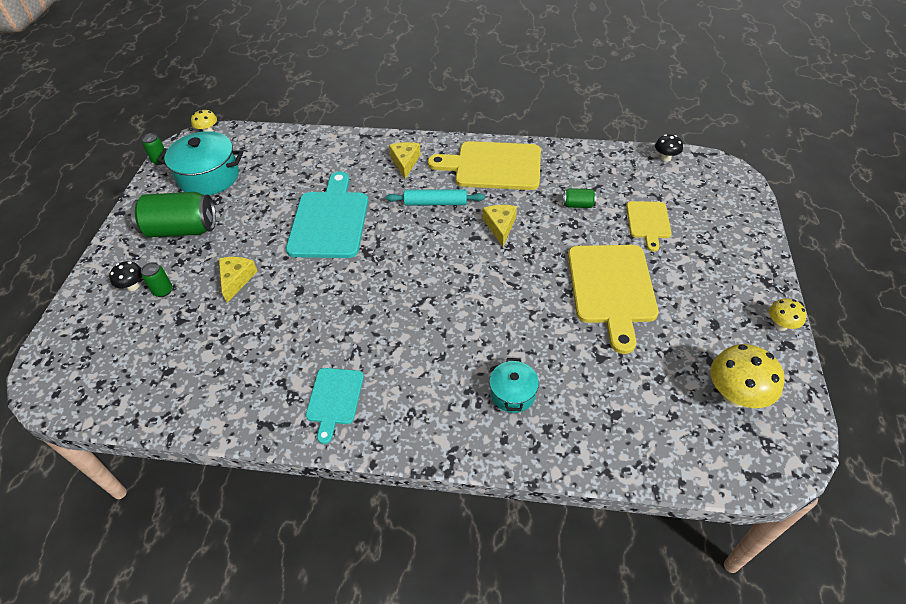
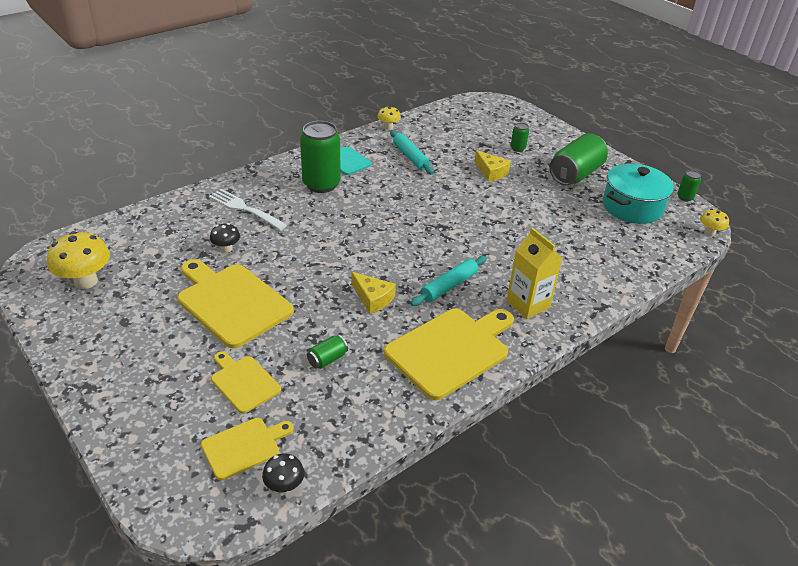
camera: 130 degrees right, 10 degrees down
(133, 286) = (537, 142): black mushroom -> black mushroom (226, 249)
(269, 353) = (410, 157): none -> turquoise rolling pin
(329, 221) = (500, 229): turquoise cutting board -> none
(403, 377) = (321, 184): none -> green can
(405, 162) = (528, 304): yellow cheese -> yellow carton
(513, 393) = (245, 209): turquoise pot -> white fork
(675, 187) = (244, 447): none -> yellow cutting board
(780, 325) = (62, 352): yellow mushroom -> yellow mushroom (388, 127)

